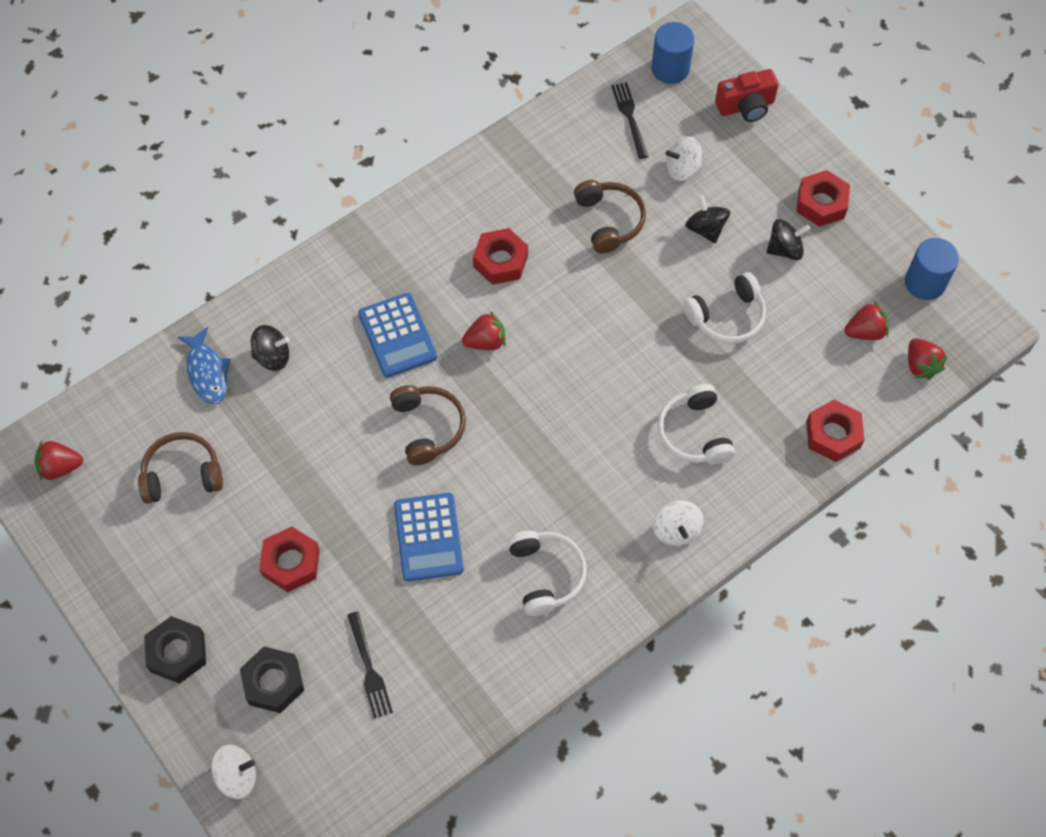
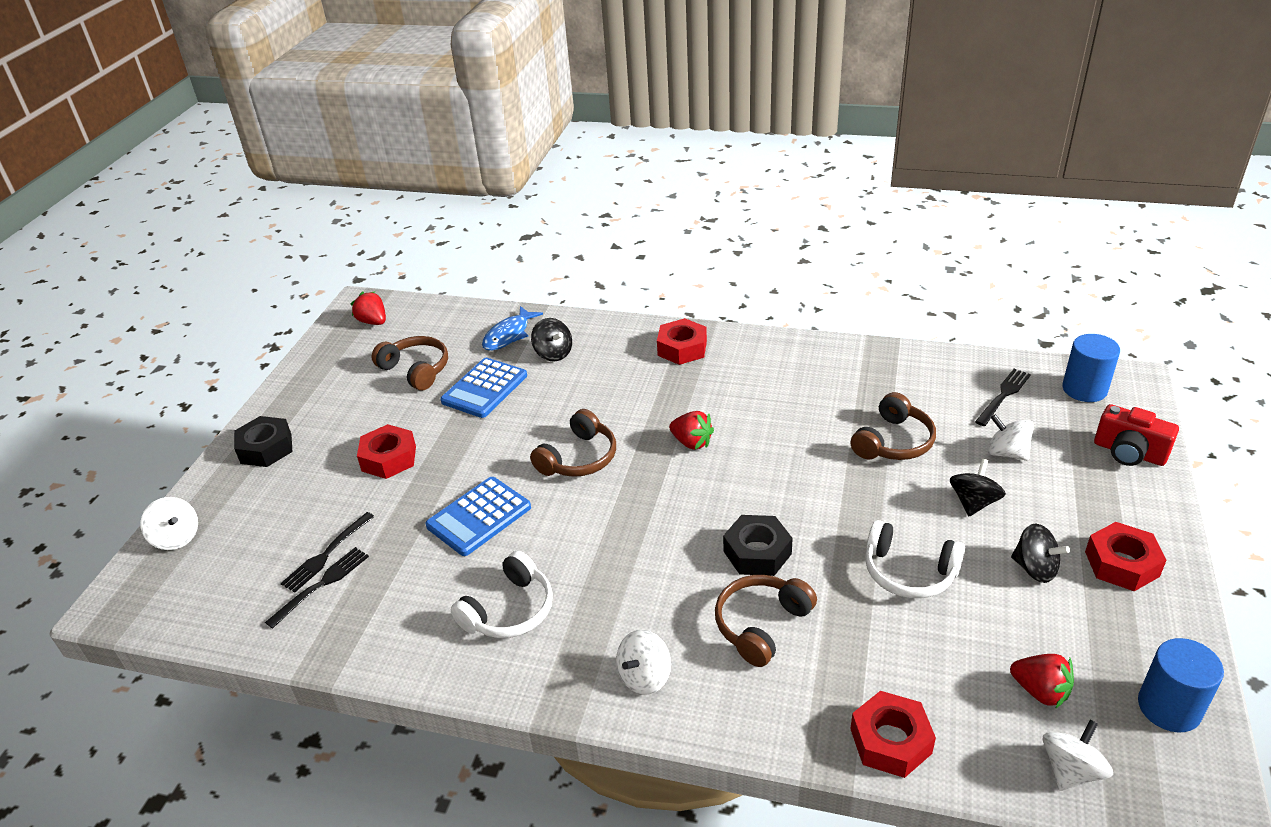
camera: 55 degrees right, 25 degrees down
(273, 682) = (275, 509): black nut -> black nut (757, 552)
(397, 335) = (641, 397): blue calculator -> blue calculator (484, 388)
(402, 689) = (321, 585): none -> black fork
(500, 261) = (773, 408): red nut -> red nut (682, 348)
(694, 433) = (761, 625): white headphones -> brown headphones
(920, 365) = (1071, 770): red strawberry -> white spinning top

